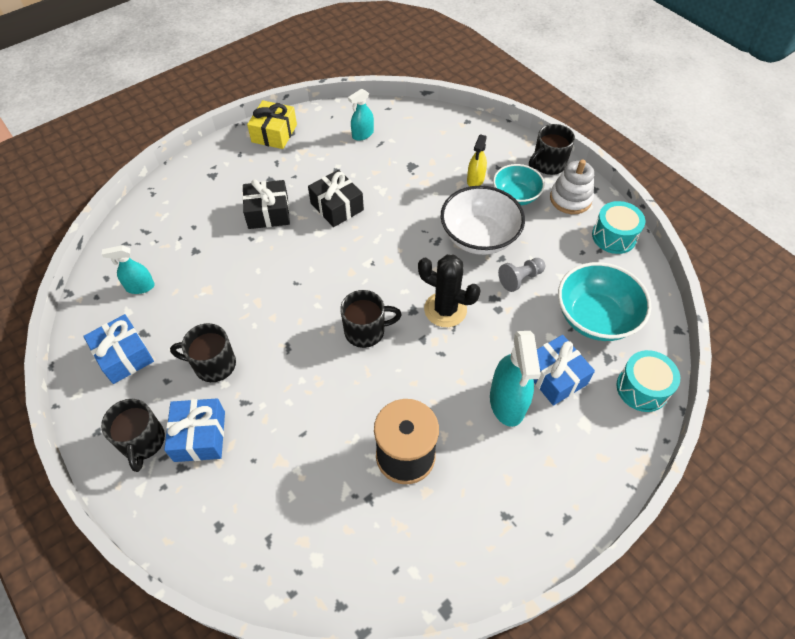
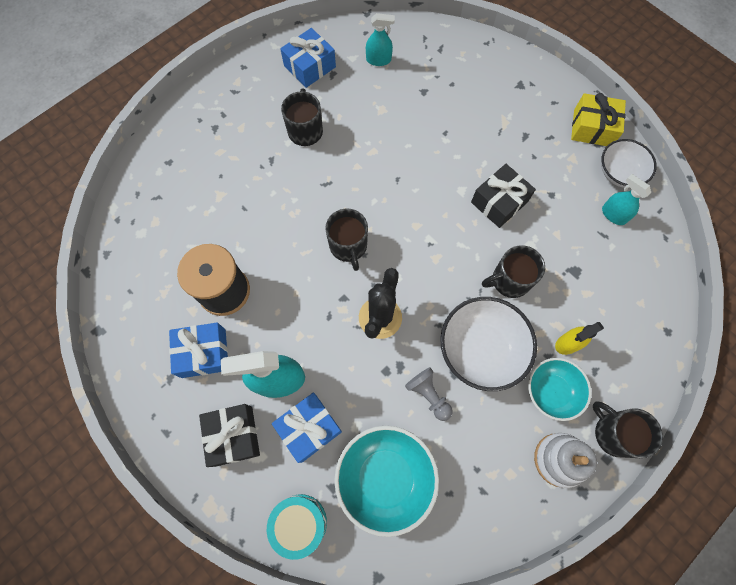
camera: 85 degrees right, 15 degrees up
(140, 287) = (378, 60): turquoise spray bottle -> turquoise spray bottle turned 105 degrees clockwise
(143, 441) = (235, 98): black mug -> black mug (509, 280)
(200, 436) = (240, 134): blue gift -> blue gift (203, 353)
(268, 213) = (479, 141): black gift -> black gift (233, 436)
(323, 124) = (619, 173): none -> white bowl
(475, 180) = (568, 343): yellow spray bottle -> yellow spray bottle turned 45 degrees counterclockwise
(614, 236) = (507, 512): turquoise drum -> none

